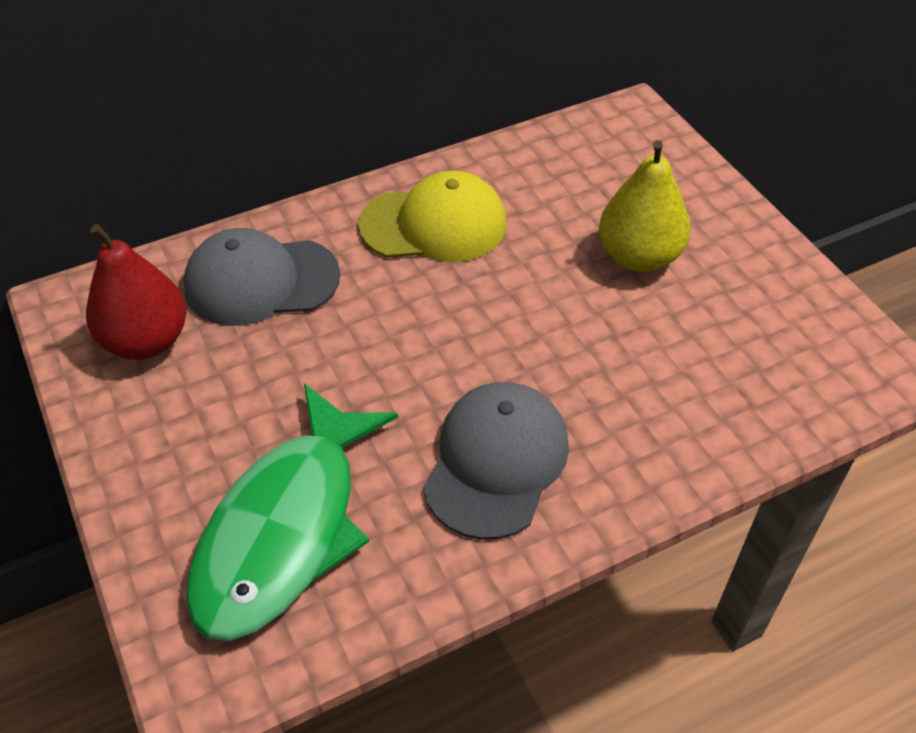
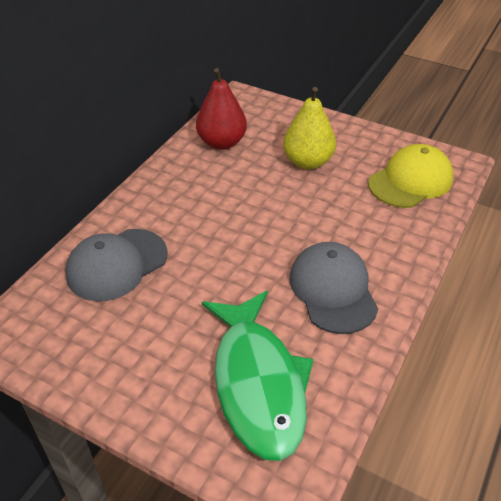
camera: 35 degrees left, 5 degrees down
(146, 341) = (75, 331): red pear -> red pear (222, 143)
(434, 224) = (189, 191): yellow cap -> yellow cap (410, 181)

